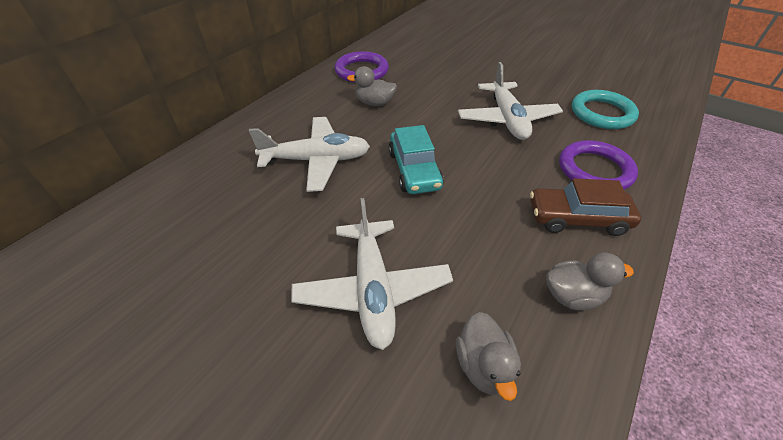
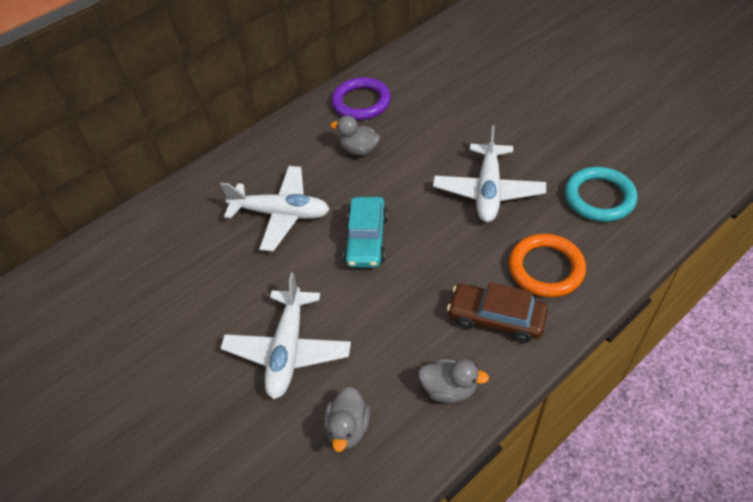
camera: 20 degrees right, 5 degrees up
(595, 170) = (546, 268): purple ring -> orange ring

